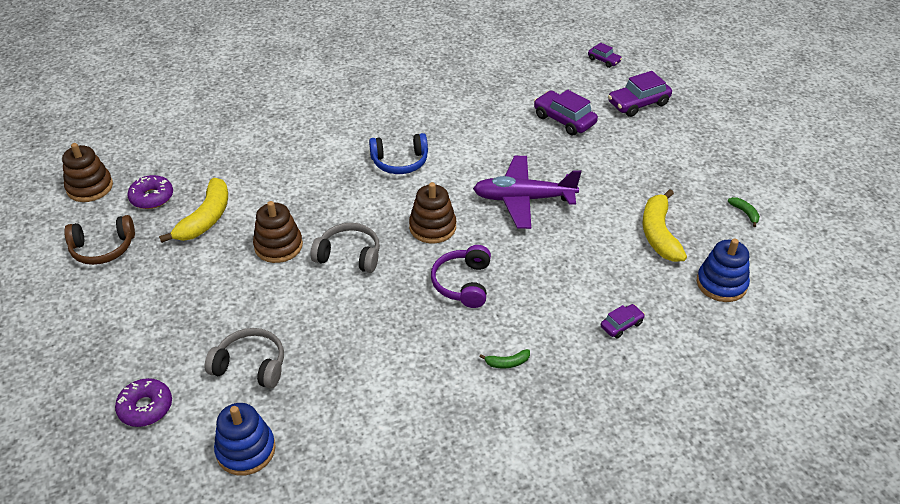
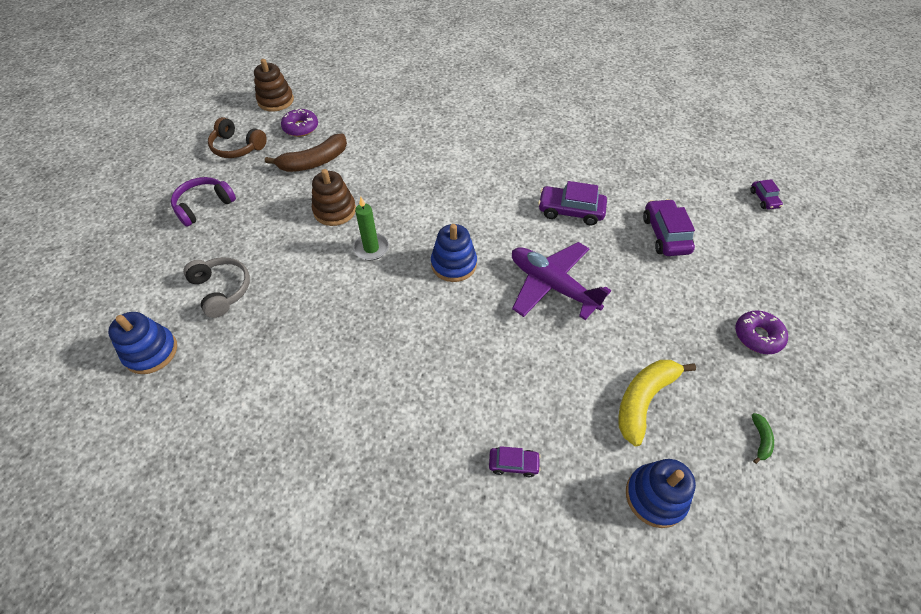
camera: 40 degrees right, 10 degrees up
(145, 407) = (137, 275): purple donut -> purple donut (757, 336)
(206, 218) = (314, 162): yellow banana -> brown banana
(349, 255) = (371, 248): grey headphones -> green candle
(400, 162) = (487, 194): blue headphones -> none
(432, 227) = (454, 264): brown stacking toy -> blue stacking toy
(463, 283) = (425, 328): purple headphones -> purple headphones (204, 206)
(507, 363) = (384, 423): green banana -> none
(638, 103) = (757, 259): purple car -> purple car (570, 211)

